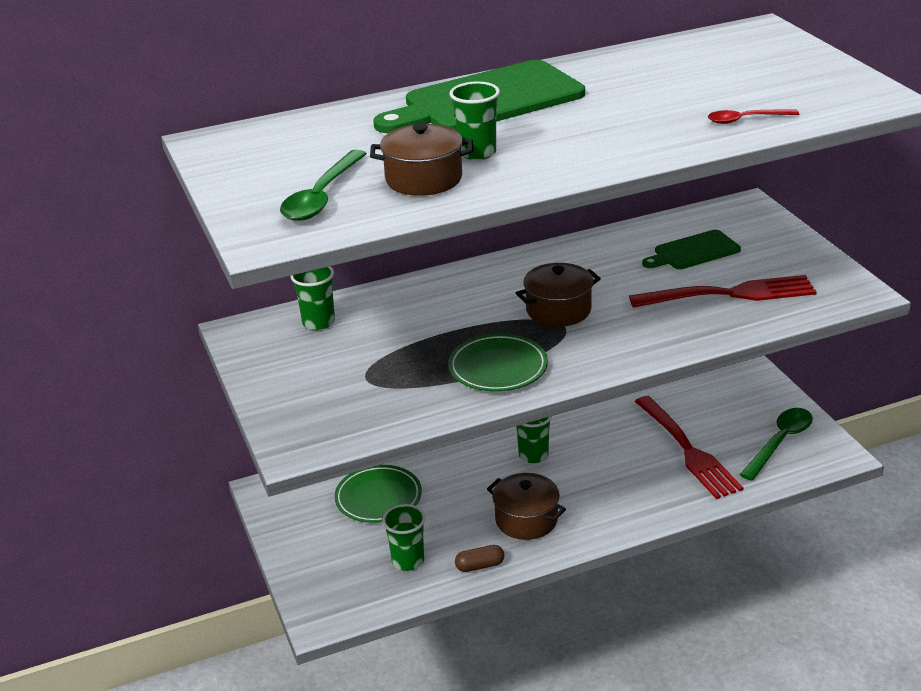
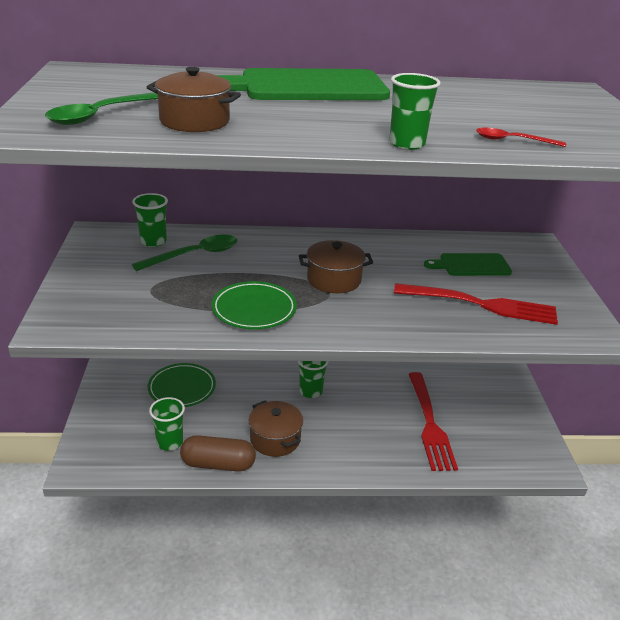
camera: 15 degrees right, 0 degrees up
(477, 153) = (258, 115): green cup -> green cup (407, 144)
(480, 566) = (218, 464): brown capsule -> brown capsule, size x1.82
(780, 442) = (507, 440): green spoon -> green spoon (194, 255)

